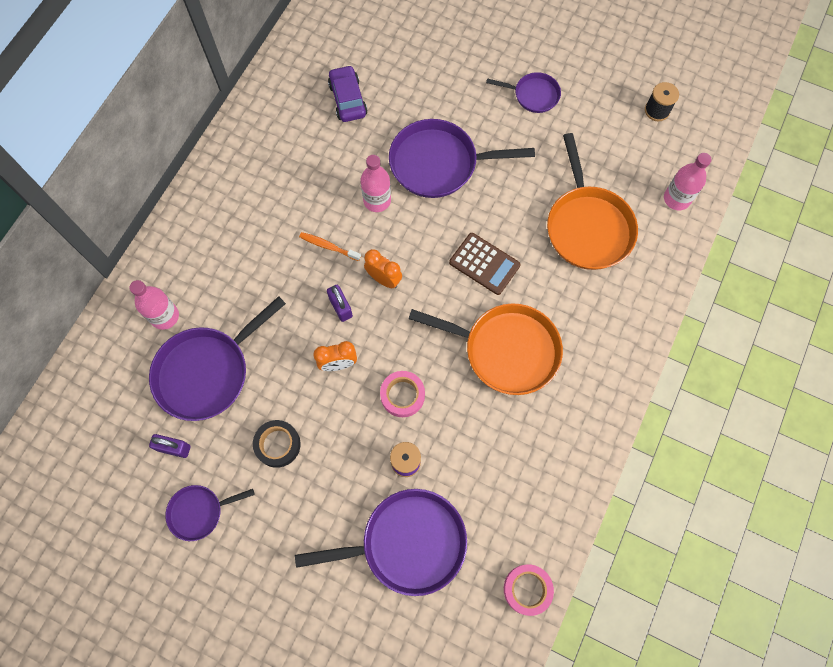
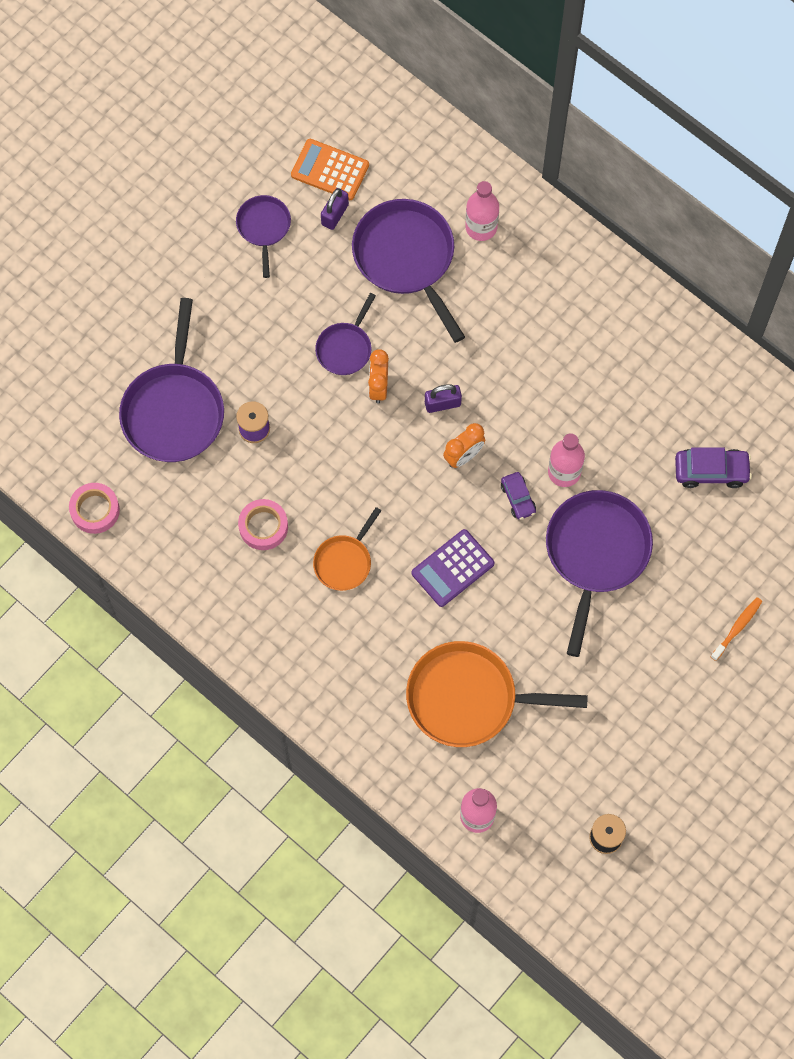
camera: 105 degrees right, 0 degrees up
(127, 465) = (330, 170): none -> orange calculator
(277, 444) = (309, 311): black tape -> none
(328, 246) = (519, 407): orange toothbrush -> orange toothbrush (737, 628)
(402, 395) = (325, 443): pink tape -> pink tape (263, 526)
(409, 229) = (518, 498): none -> purple car
(484, 264) = (452, 568): brown calculator -> purple calculator
(505, 350) = (344, 561): orange pan -> orange pan, size x0.54
(533, 95) = (665, 692): purple pan -> purple pan (345, 348)

